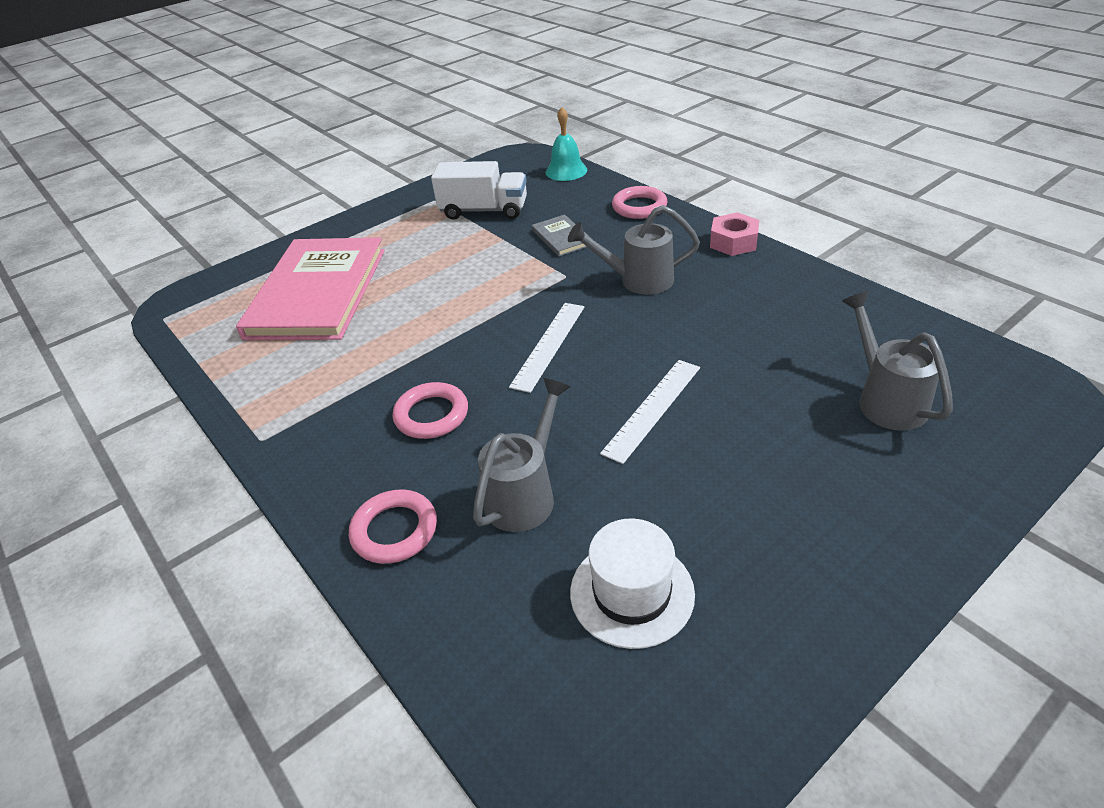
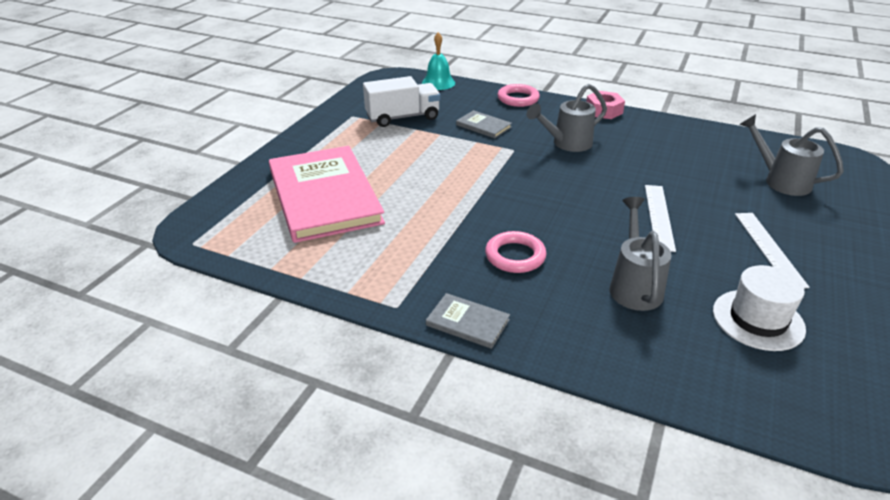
camera: 30 degrees left, 5 degrees down
(307, 480) = (467, 322): none -> grey book
(394, 530) = (571, 333): pink ring -> none
(549, 345) = (550, 194): white ruler -> white ruler (769, 248)

